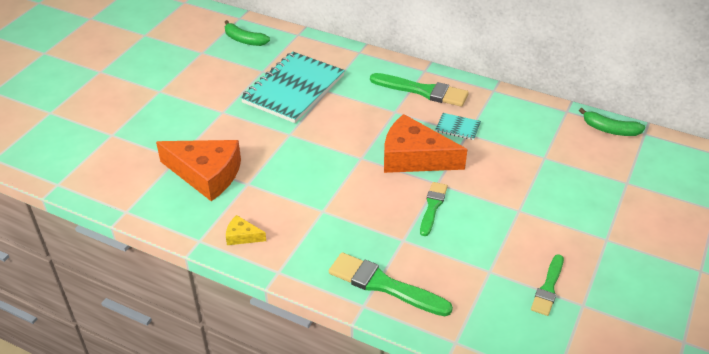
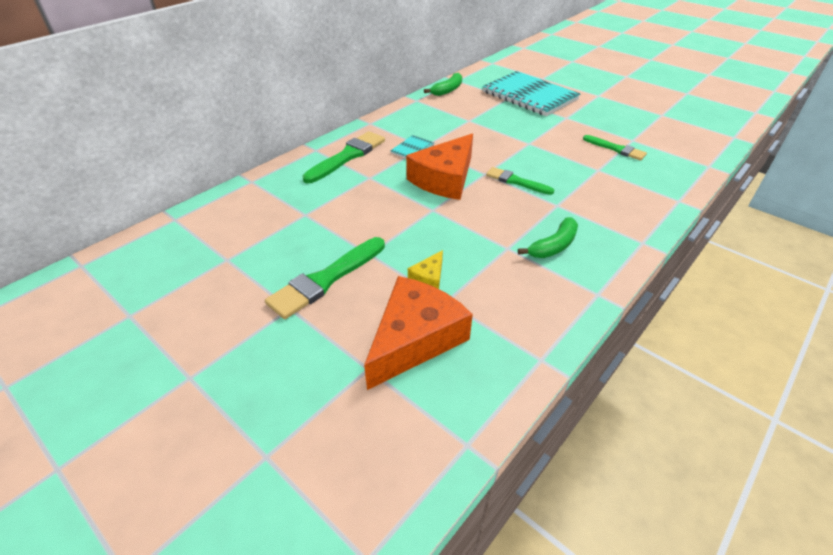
camera: 75 degrees left, 0 degrees up
(242, 236) = (538, 317): yellow cheese -> yellow cheese (428, 277)
(244, 40) = (141, 267): green banana -> green banana (553, 246)
(294, 89) = (285, 238): turquoise notebook -> turquoise notebook (529, 96)
(384, 285) = (615, 225): green brush -> green brush (326, 279)

